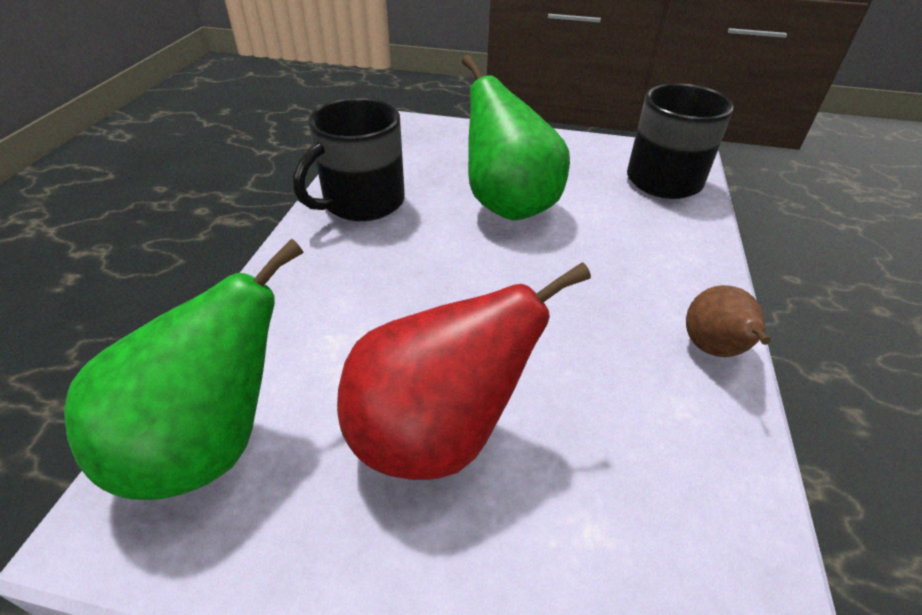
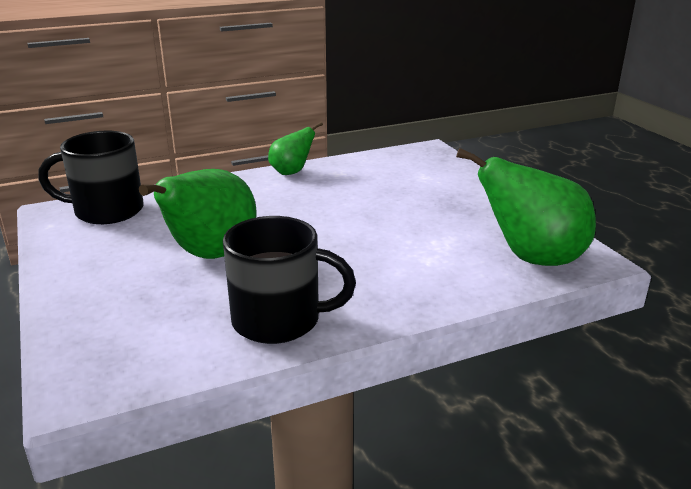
camera: 125 degrees left, 15 degrees down
(437, 435) = (434, 212): red pear -> none
(714, 350) = (291, 172): brown pear -> green pear

